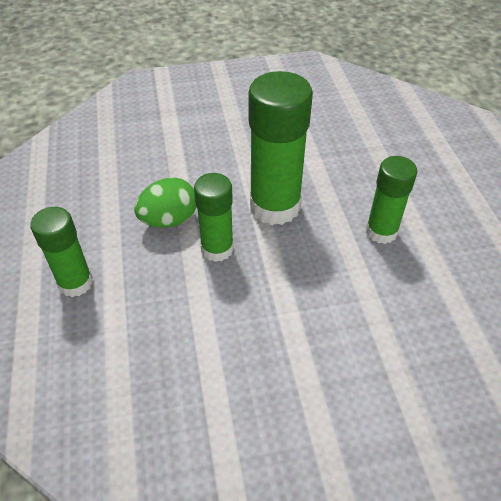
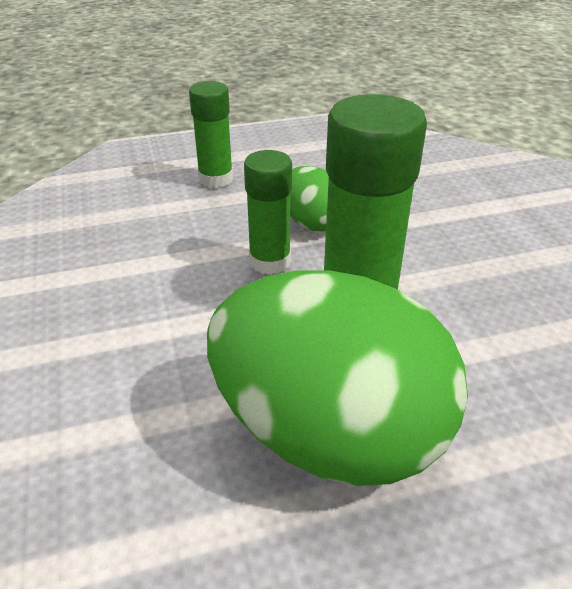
camera: 85 degrees right, 10 degrees down
(381, 231) = (329, 434): green glue stick -> green egg

